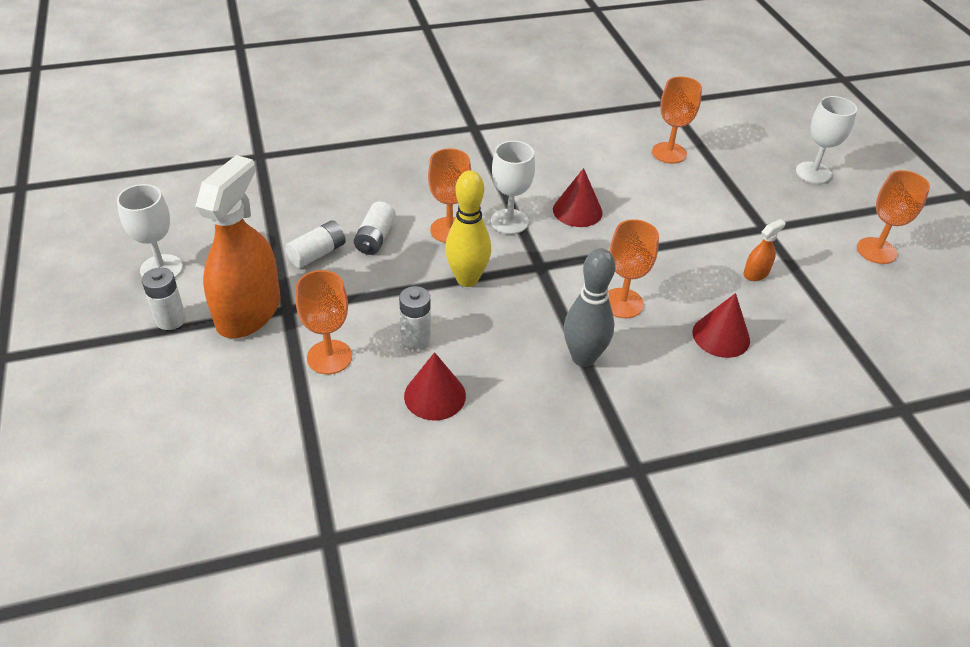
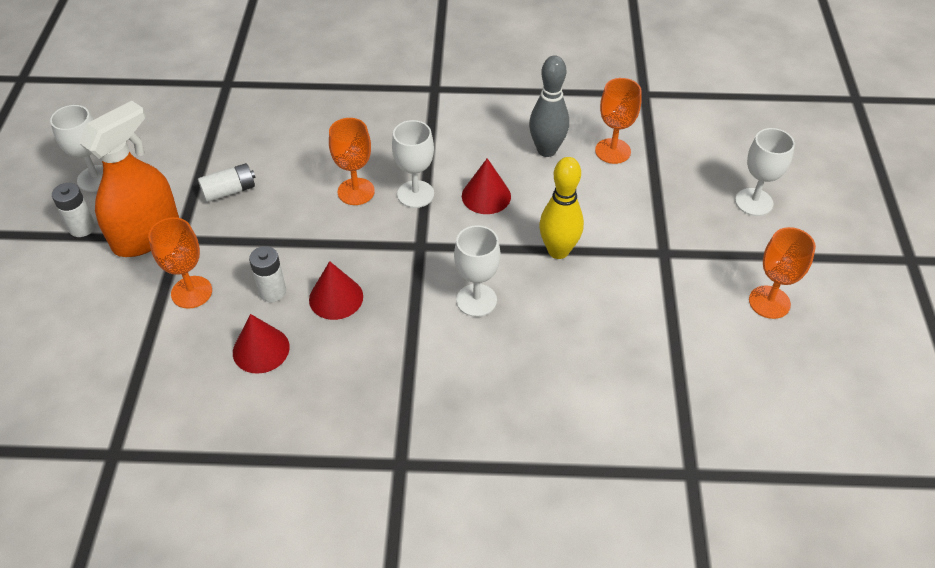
camera: 20 degrees right, 5 degrees up
(375, 238) = (286, 186): white battery -> none
(467, 279) = (346, 244): yellow bowling pin -> yellow bowling pin (558, 251)
(583, 358) = (410, 346): grey bowling pin -> grey bowling pin (546, 150)
(622, 303) = (476, 300): orange goblet -> white goblet
(721, 336) = (552, 355): red cone -> red cone (336, 298)
(756, 273) = (626, 299): orange spray bottle -> none

